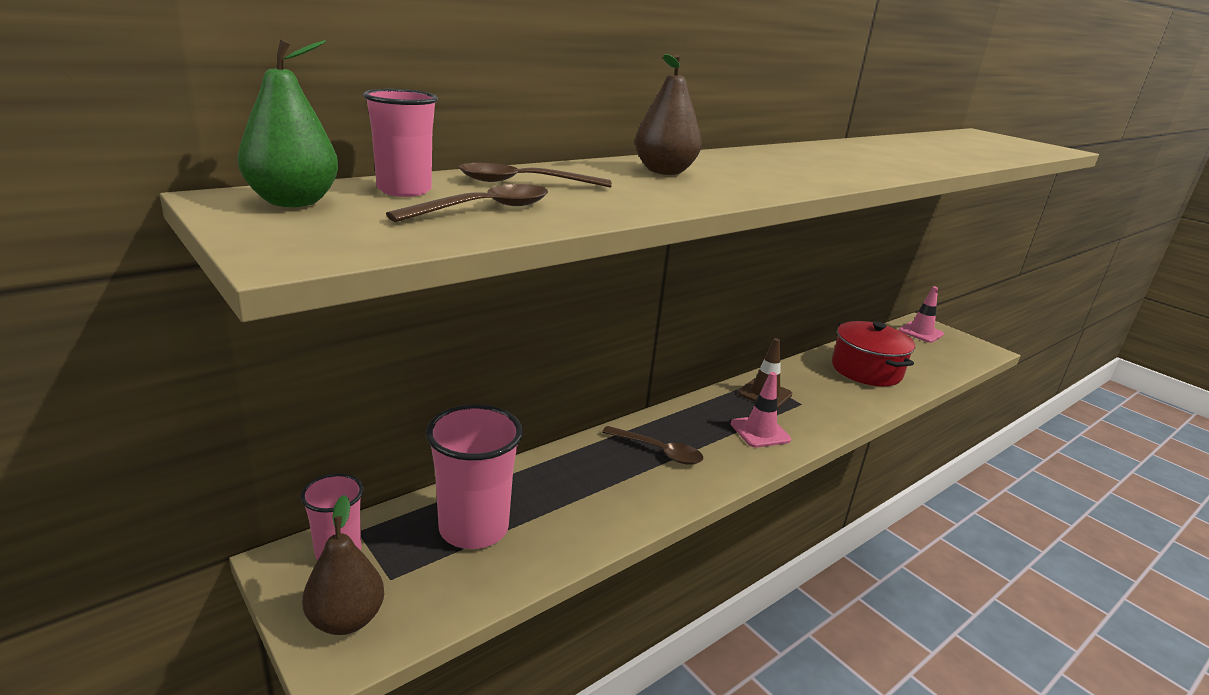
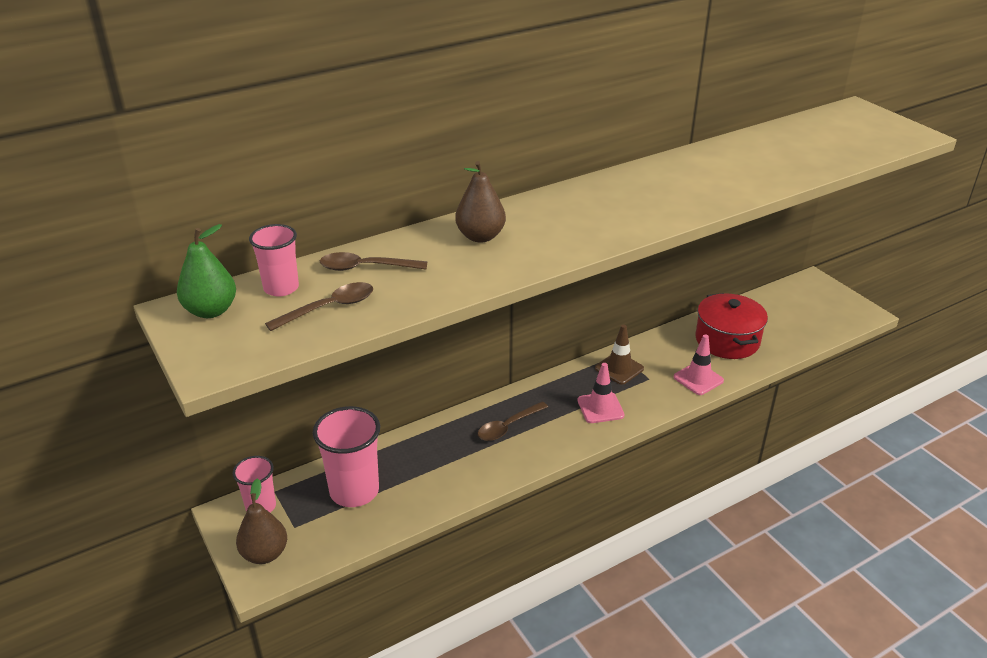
camera: 10 degrees right, 10 degrees up
(658, 451) = (508, 427): brown spoon -> brown spoon turned 105 degrees clockwise
(920, 332) = (806, 293): pink traffic cone -> pink traffic cone (698, 379)

